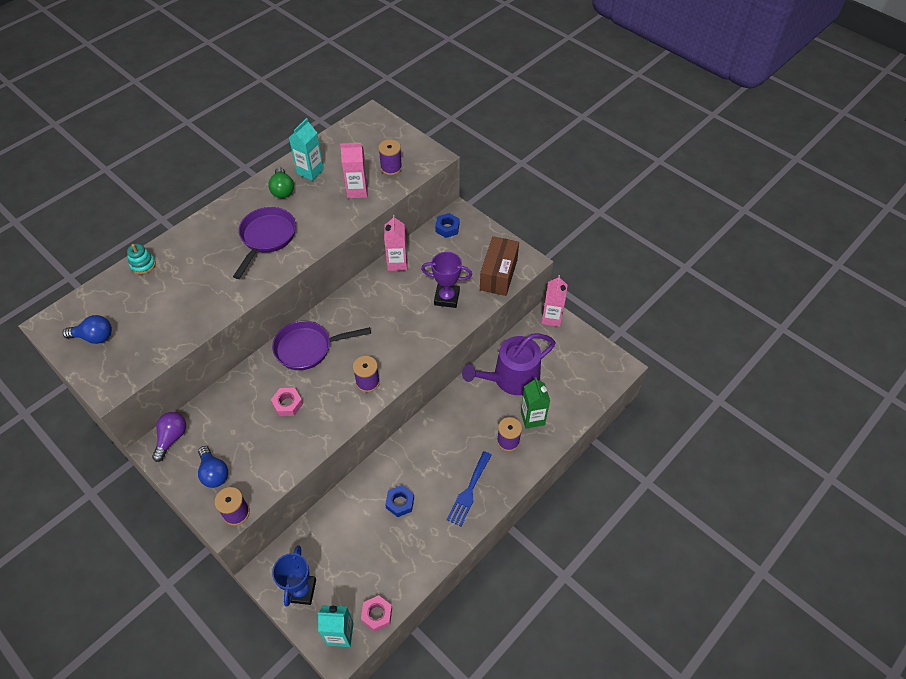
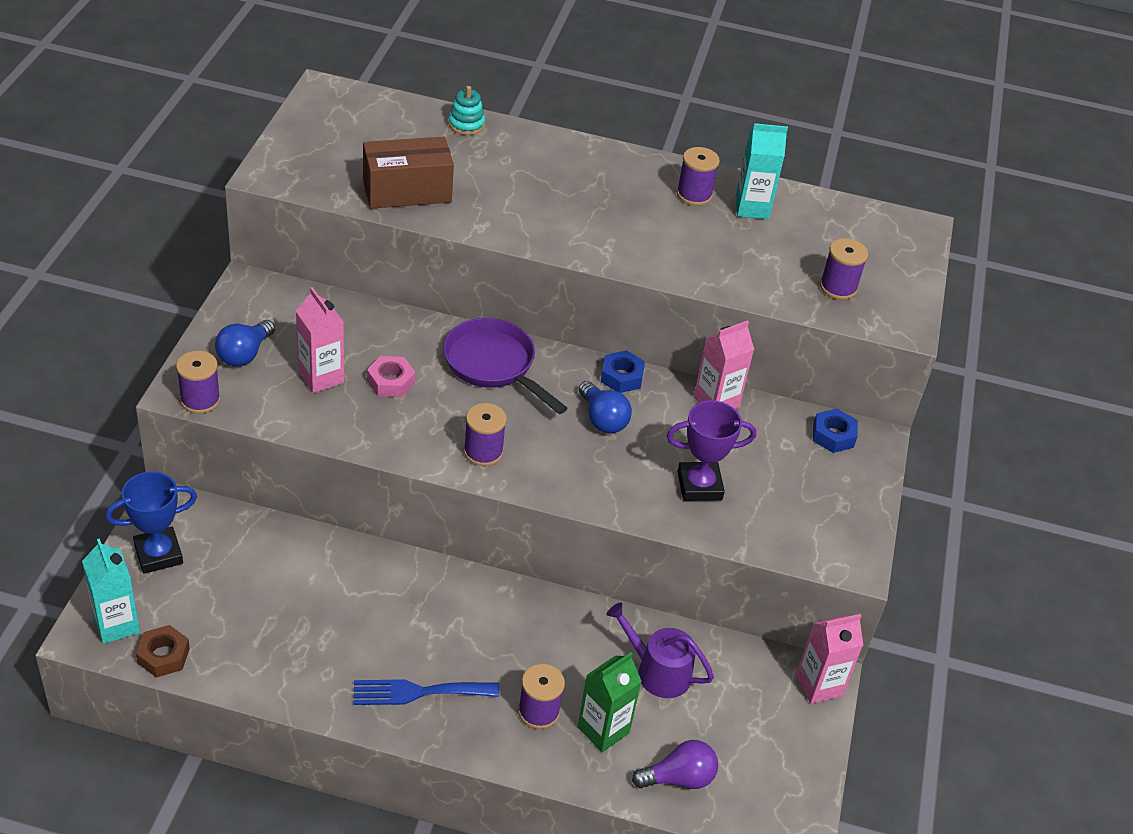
camera: 55 degrees right, 10 degrees down
(94, 337) = (331, 132): blue light bulb -> blue light bulb (602, 419)
(172, 438) = (270, 294): purple light bulb -> purple light bulb (679, 778)
(266, 238) = (598, 213): purple pan -> none
(282, 190) = (694, 194): green light bulb -> purple spool
(357, 191) = (761, 268): pink carton -> pink carton (321, 377)
(377, 614) = (163, 656): pink nut -> brown nut
(400, 503) = (350, 612): blue nut -> blue nut (621, 377)
(446, 298) = (699, 486): purple trophy -> purple trophy turned 75 degrees counterclockwise
(498, 274) = (796, 534): brown box -> brown box (407, 191)
(511, 378) = (657, 671): purple watering can -> purple watering can, size x0.63

